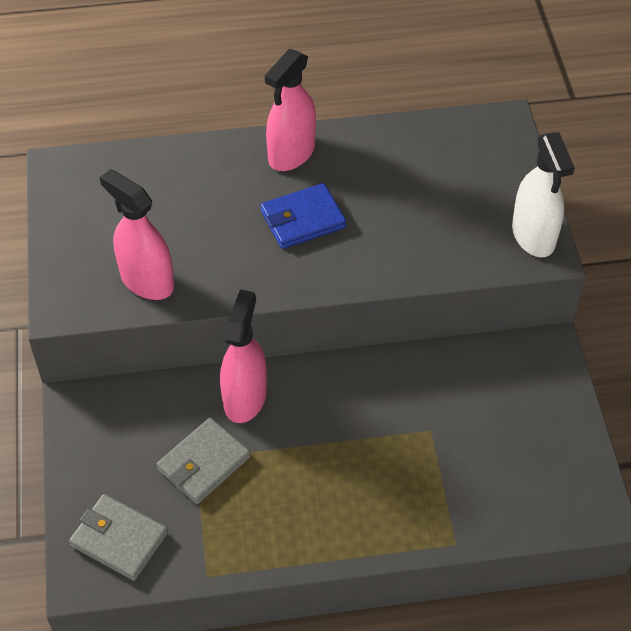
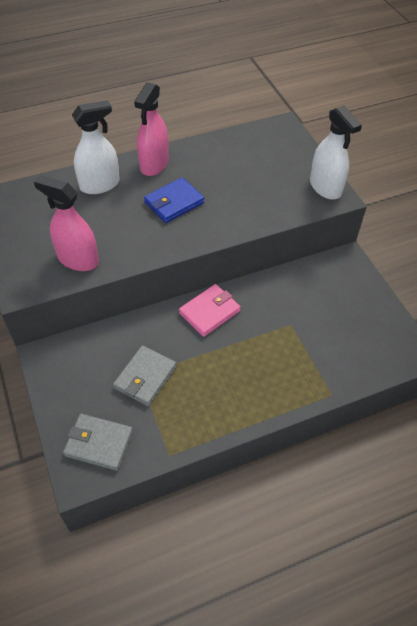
camera: 15 degrees left, 0 degrees up
(205, 172) = (100, 185): none -> white spray bottle
(245, 398) = (161, 328): pink spray bottle -> none
(319, 388) = (209, 312): none -> pink wallet

